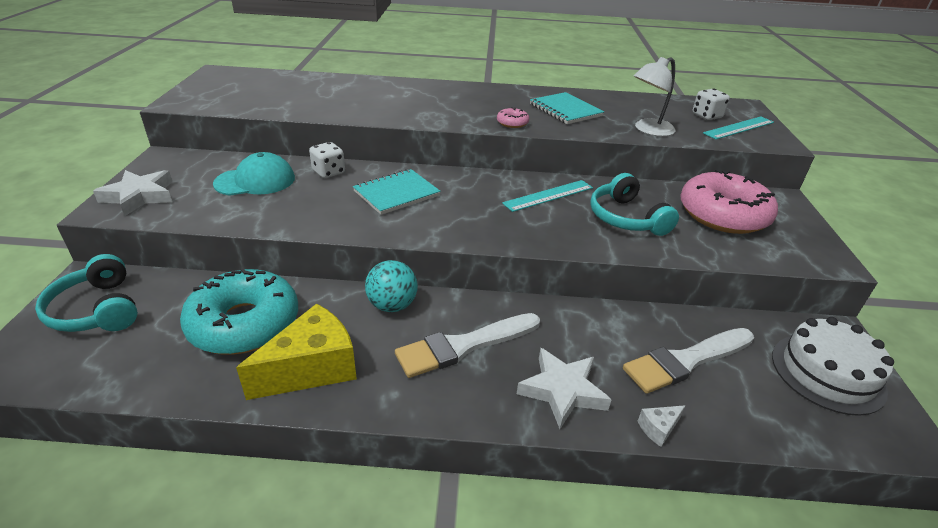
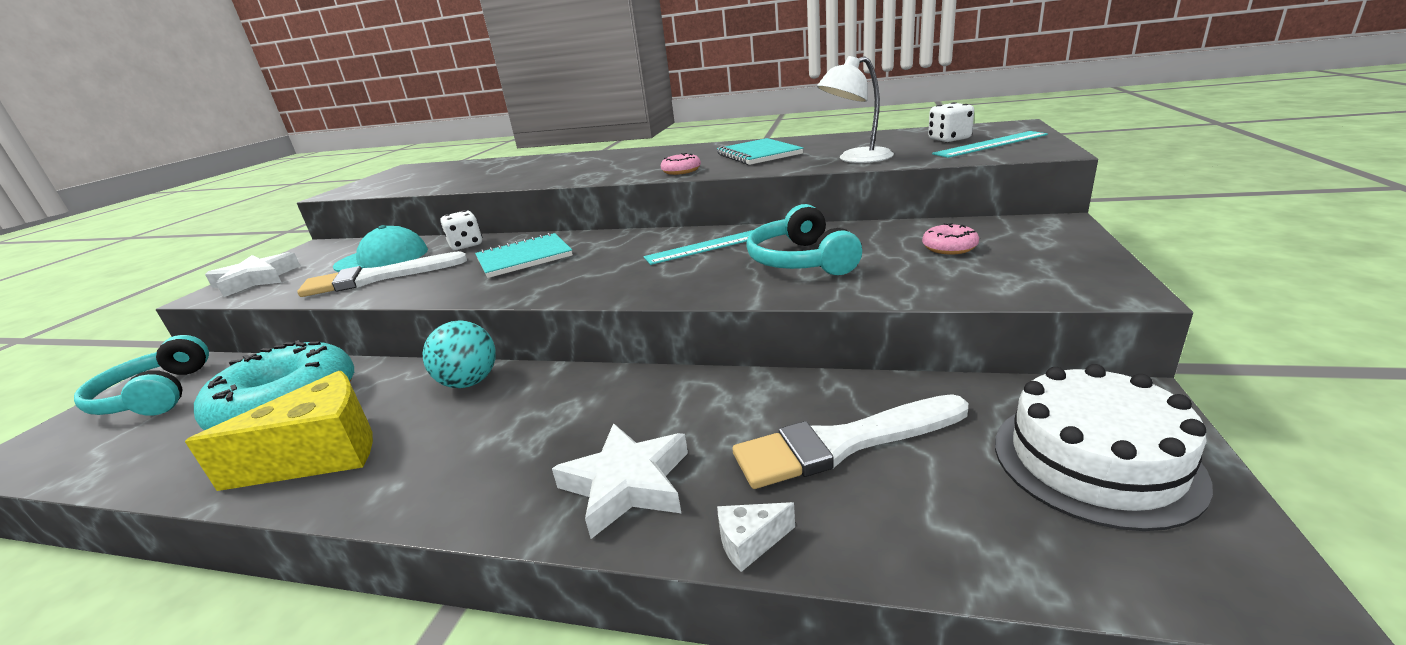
camera: 15 degrees right, 10 degrees down
(463, 346) = (525, 427): white brush -> white brush (377, 278)
(723, 215) = (949, 247): pink donut -> pink donut, size x0.40

